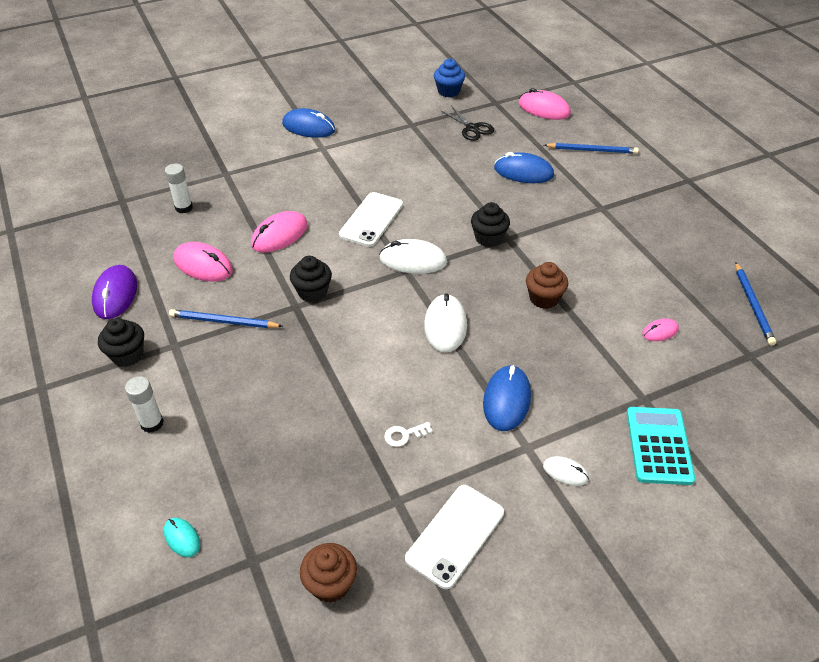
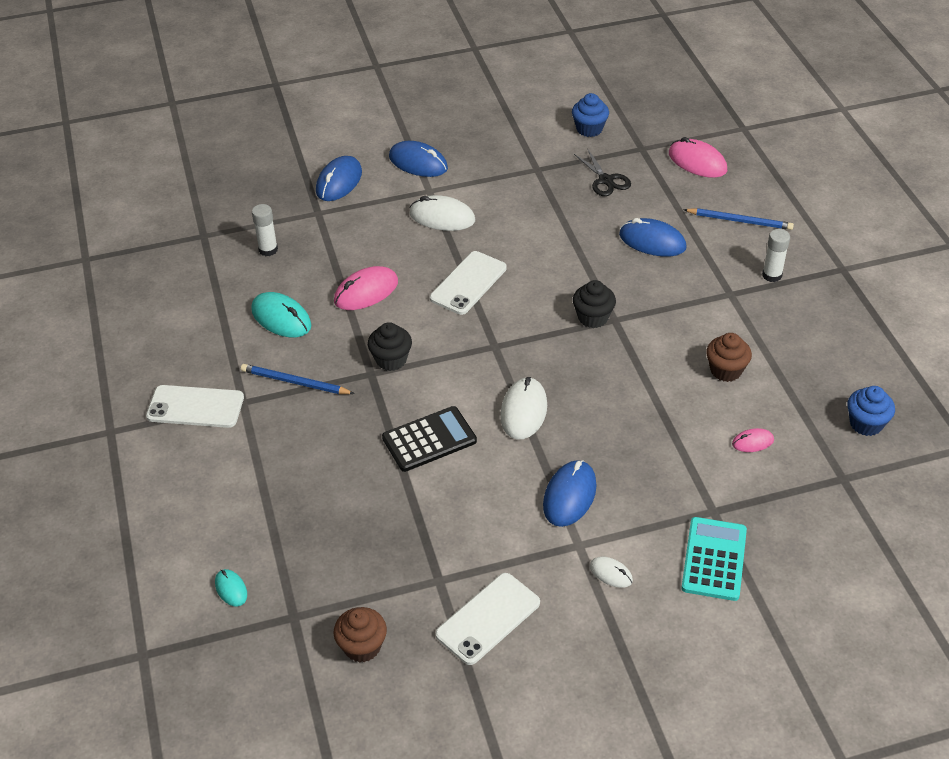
camera: 10 degrees right, 0 degrees up
(115, 294) = (188, 341): purple mouse -> none
(127, 355) = (195, 407): black cupcake -> white phone
(152, 423) = (213, 478): white glue stick -> white glue stick (772, 275)
(203, 265) = (281, 318): pink mouse -> turquoise mouse
(241, 147) = (339, 182): none -> blue mouse
(361, 361) = (429, 439): none -> black calculator
(404, 435) = (458, 518): white key -> none
(413, 260) = (504, 335): white mouse -> white mouse (442, 217)
(544, 298) = (636, 392): brown cupcake -> brown cupcake (726, 370)
(753, 305) = (866, 424): blue pencil -> blue cupcake

